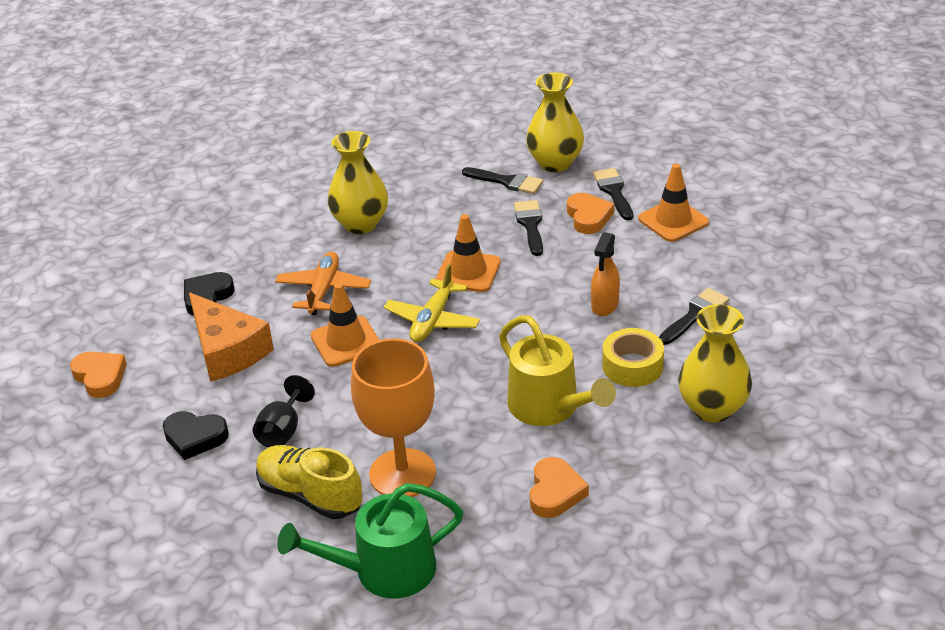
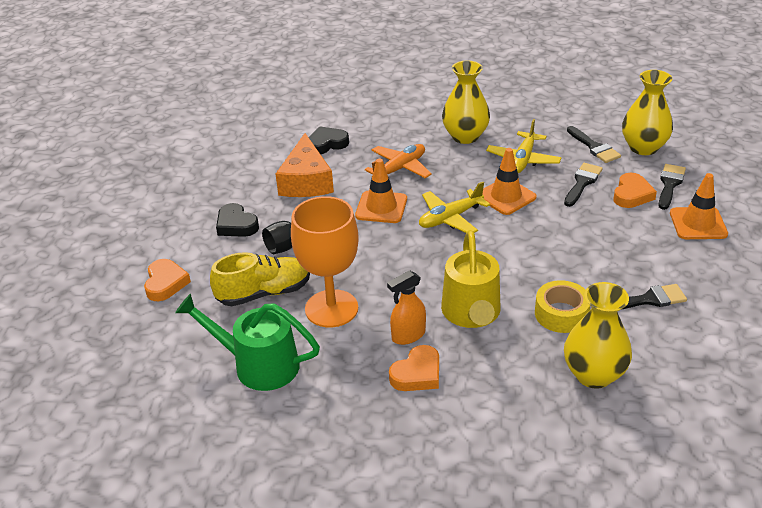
camera: 35 degrees right, 0 degrees up
(100, 377) = (223, 165): orange heart -> orange heart (165, 283)
(310, 495) = (264, 293): yellow shoe -> yellow shoe turned 90 degrees clockwise
(448, 224) = (523, 160): none -> yellow plane
(605, 305) = (583, 261): orange spray bottle -> orange spray bottle (408, 335)

